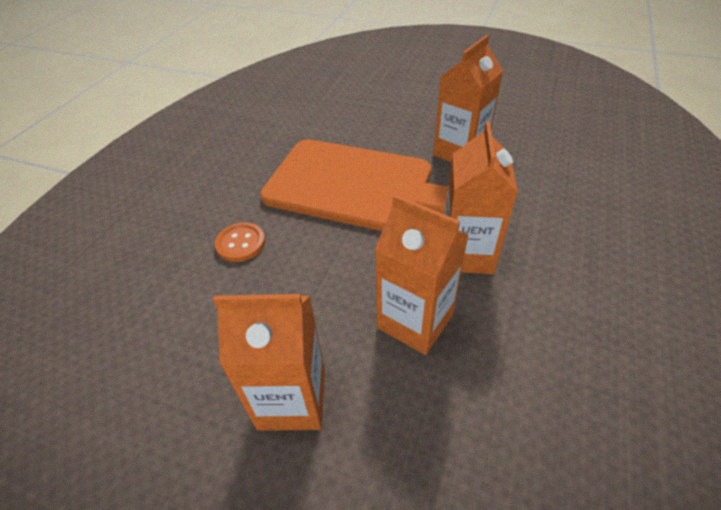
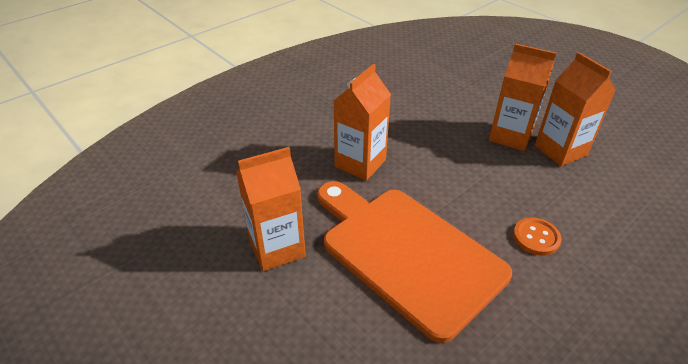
camera: 155 degrees left, 5 degrees down
(415, 321) = (423, 143): orange carton -> orange carton (560, 150)

